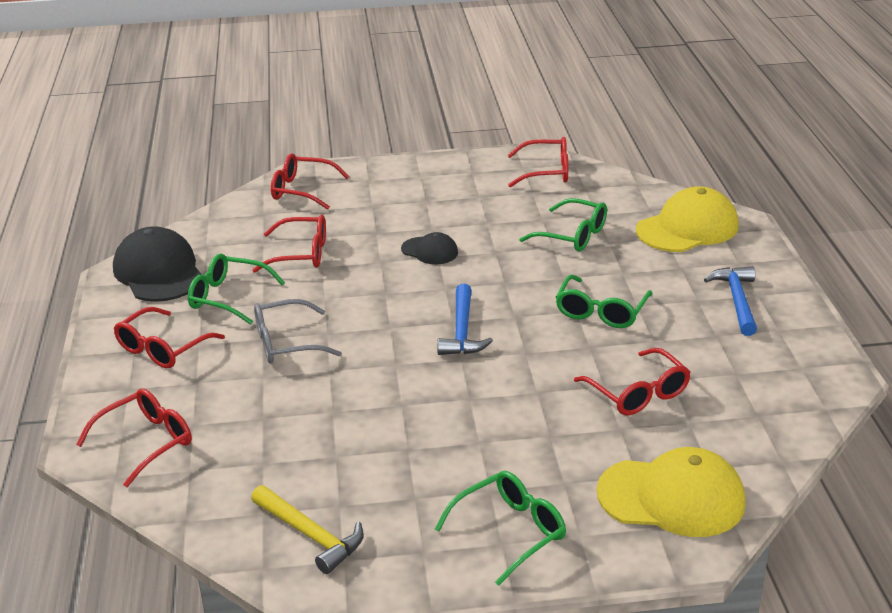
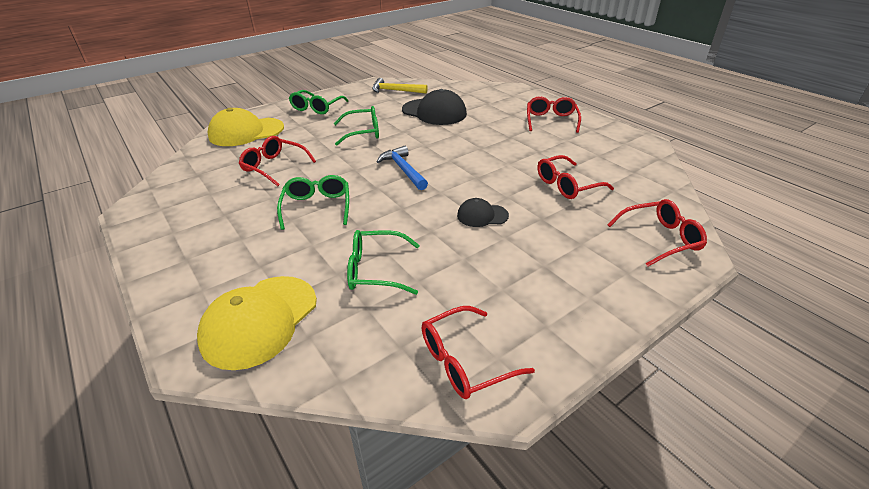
camera: 150 degrees right, 5 degrees up
(146, 442) = (497, 95): red glasses -> none
(159, 272) = (627, 149): black cap -> black cap (434, 112)
(228, 297) = (563, 149): green glasses -> green glasses (363, 132)
(286, 343) = (495, 138): grey glasses -> none
(737, 301) = (206, 247): blue hammer -> none

